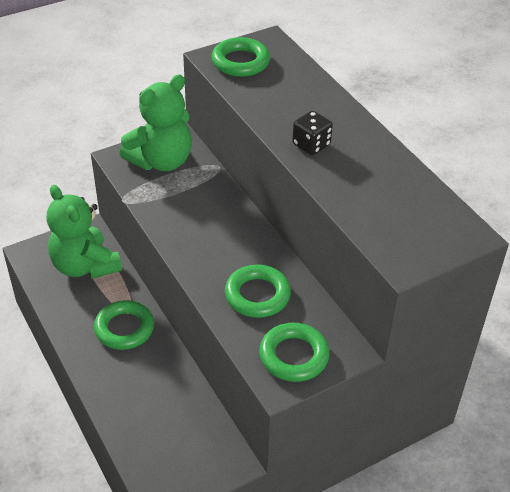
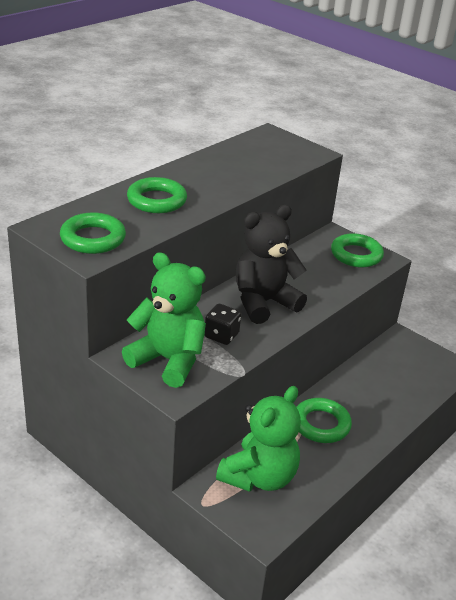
camera: 110 degrees left, 10 degrees down
(222, 242) = (263, 302): none -> black teddy bear
(257, 295) = (311, 277): green ring -> green ring (156, 200)
(311, 145) = (208, 192): black dice -> black dice (221, 335)

